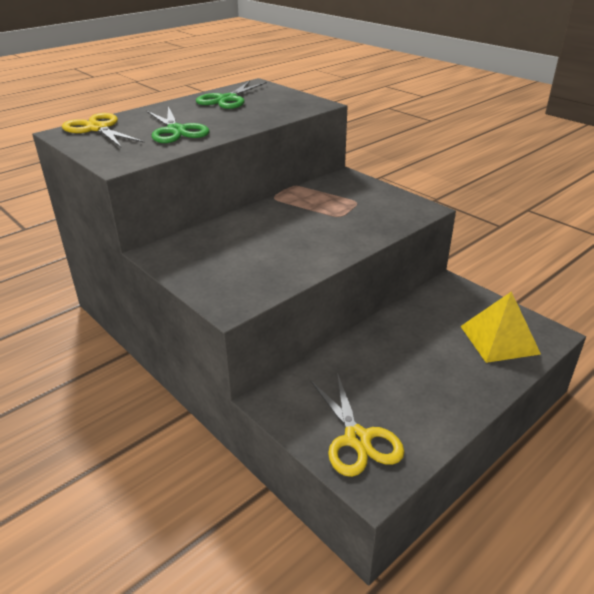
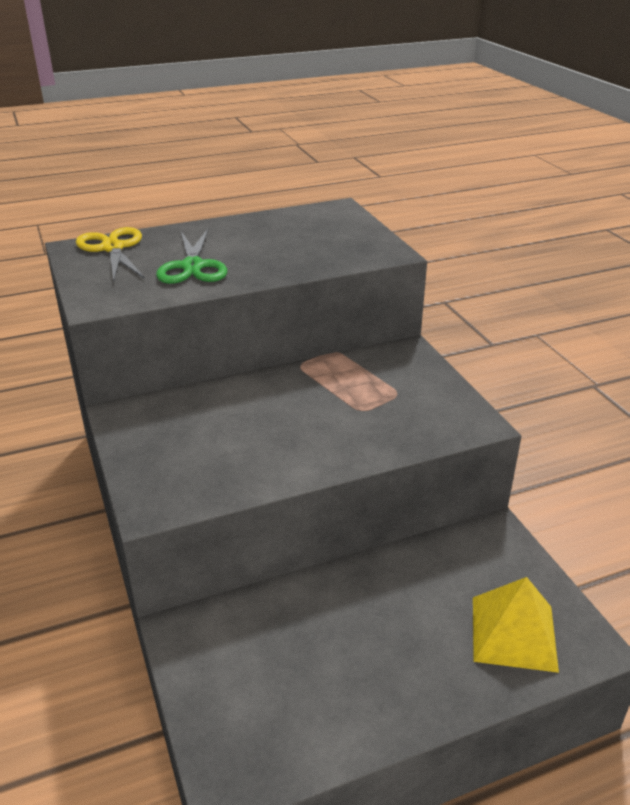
camera: 20 degrees right, 0 degrees up
(227, 99) = (286, 227): green scissors -> none
(357, 439) = (246, 716): yellow scissors -> none

